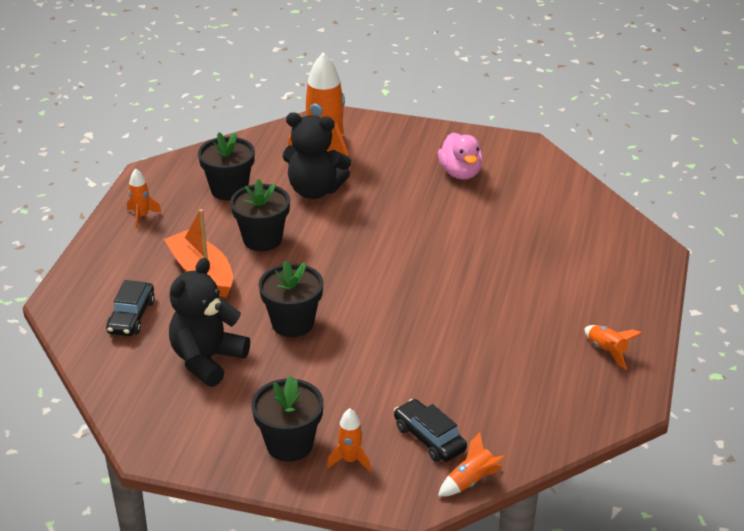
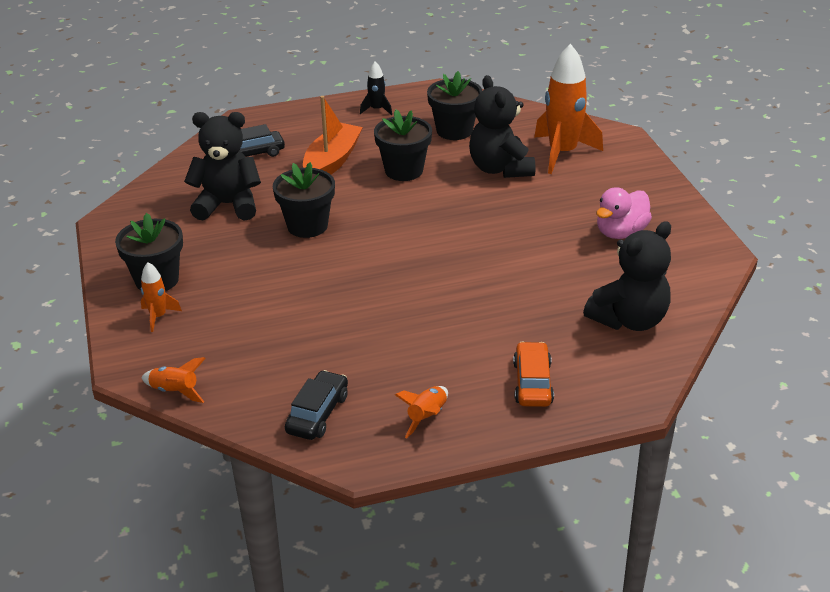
camera: 60 degrees right, 0 degrees up
(142, 216) = (377, 109): orange rocket -> black rocket
(429, 438) = (215, 349): black car -> black car (318, 414)
(568, 214) = (629, 320): none -> black teddy bear
(605, 286) = (532, 383): none -> orange car

